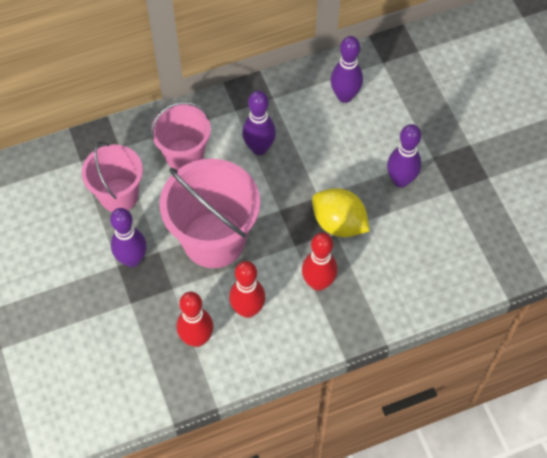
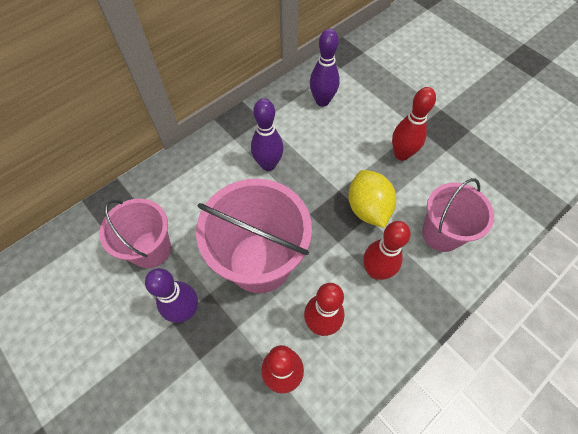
camera: 20 degrees left, 0 degrees up
(184, 155) = (202, 191): pink bucket -> pink bucket (441, 233)
(339, 223) = (368, 208): yellow lemon -> yellow lemon turned 60 degrees clockwise
(400, 180) = (401, 154): purple bowling pin -> red bowling pin

